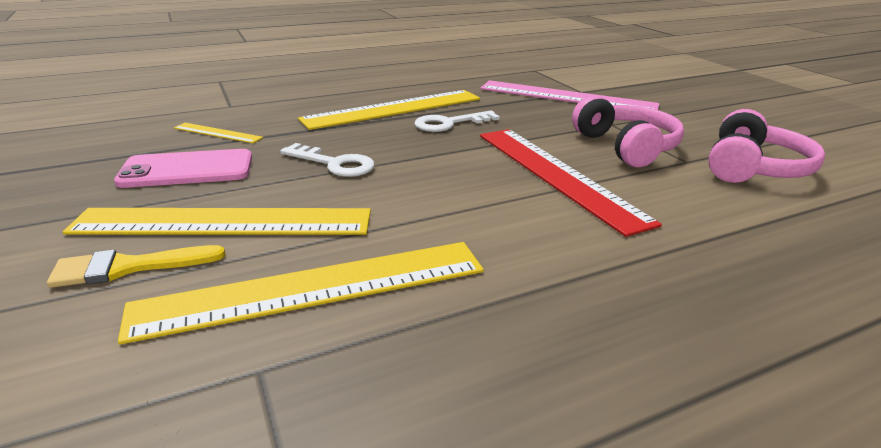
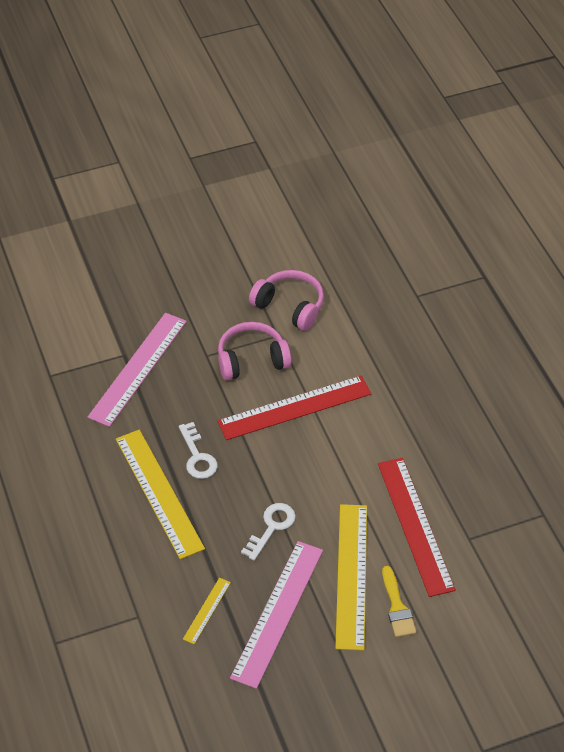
camera: 85 degrees left, 20 degrees up
(187, 170) = (277, 613): pink phone -> pink ruler
(314, 288) = (415, 525): yellow ruler -> red ruler

